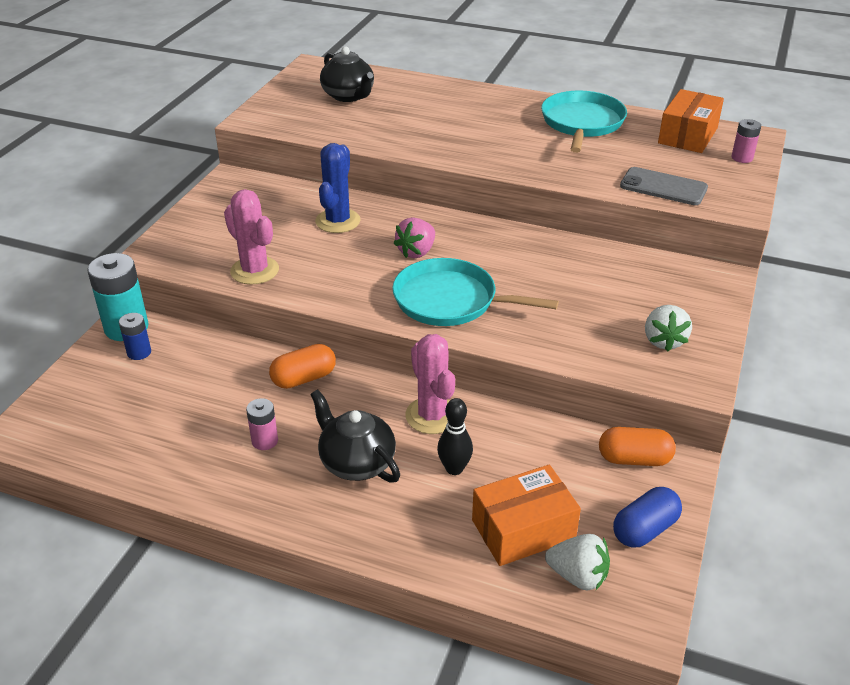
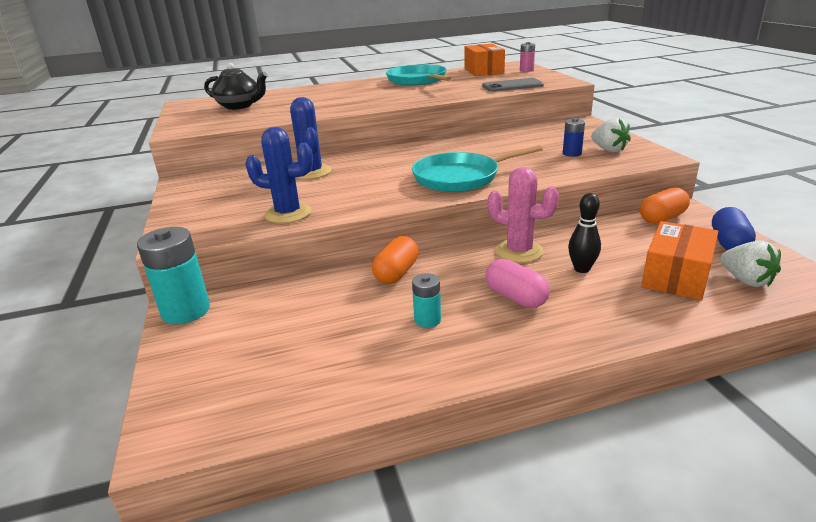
camera: 35 degrees left, 10 degrees down
(139, 352) = (223, 320): blue battery -> blue battery (572, 153)
(254, 271) = (288, 213): pink cactus -> blue cactus
(265, 441) = (427, 320): pink battery -> turquoise battery
(356, 462) = (516, 297): black teapot -> pink capsule
(416, 252) = (395, 167): pink strawberry -> none
(578, 576) = (746, 280): white strawberry -> white strawberry turned 75 degrees clockwise

